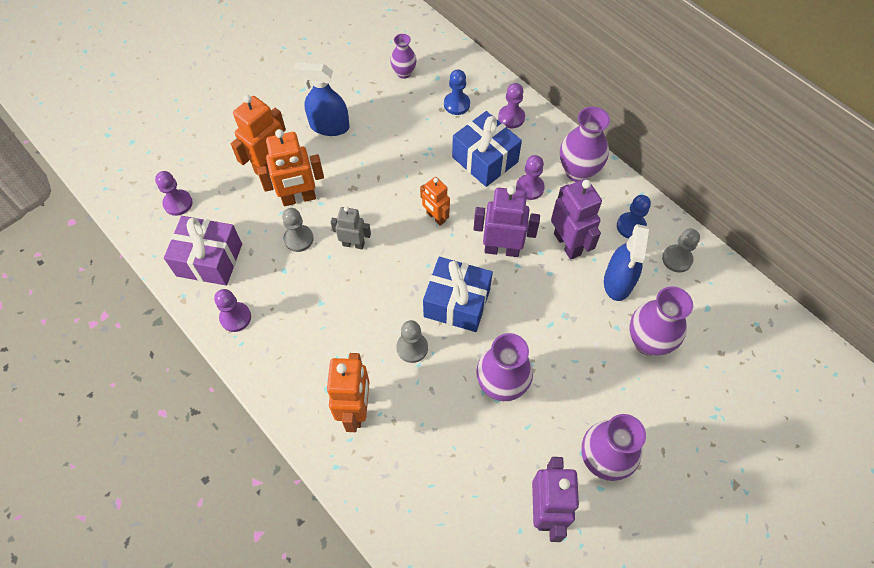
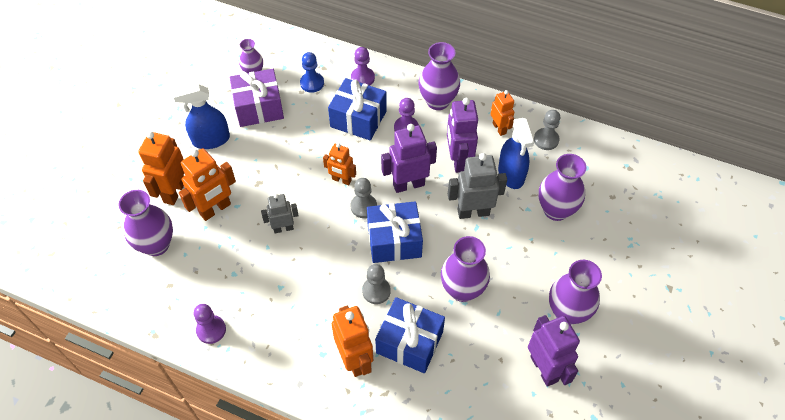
camera: 25 degrees left, 5 degrees down
(178, 203) = (105, 255): purple pawn -> none
(209, 260) = (161, 291): purple gift -> purple gift (259, 107)
(228, 212) = (156, 245): none -> purple vase
(298, 239) = (233, 243): grey pawn -> grey pawn (363, 206)
(418, 416) = (409, 342): none -> blue gift
(555, 306) = (473, 212): none -> grey robot
(567, 244) = (458, 160): purple robot -> purple robot turned 135 degrees counterclockwise
(631, 226) = (499, 128): blue pawn -> orange robot

